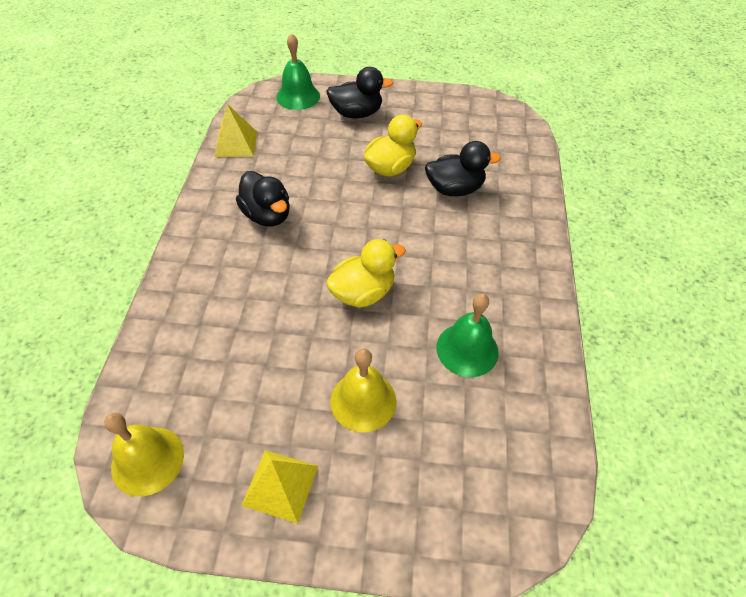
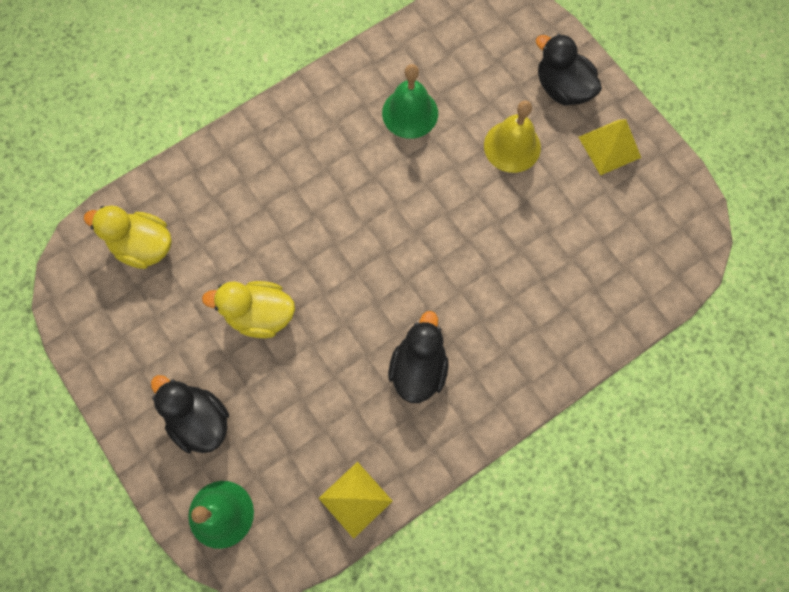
camera: 130 degrees left, 20 degrees up
(147, 460) = (675, 236): yellow bell -> none
(363, 292) = (426, 218): yellow duck -> yellow duck (143, 246)
(454, 189) = (241, 237): black duck -> black duck (562, 88)

